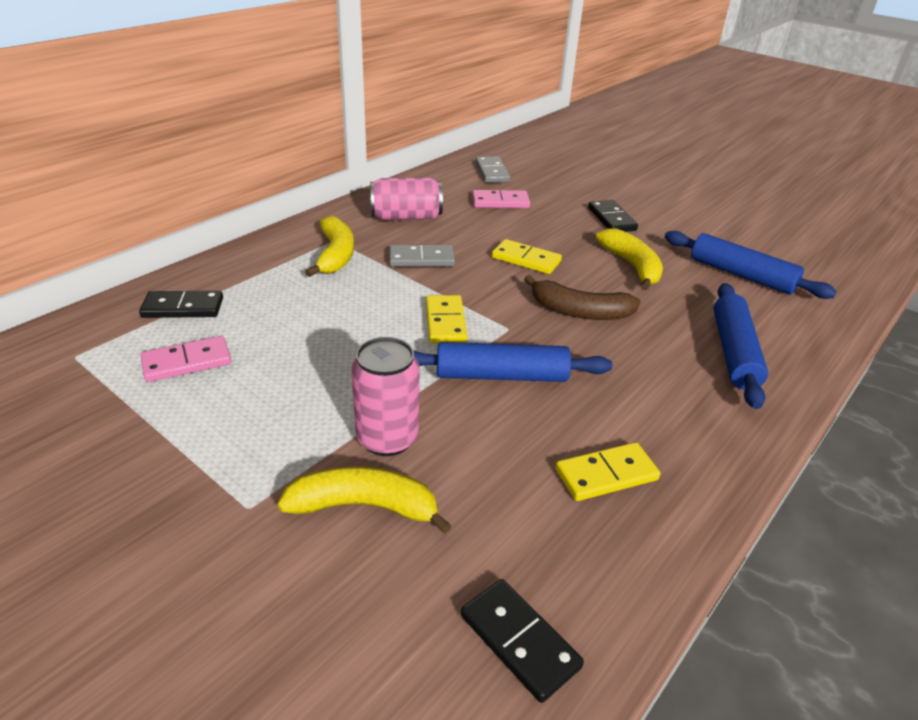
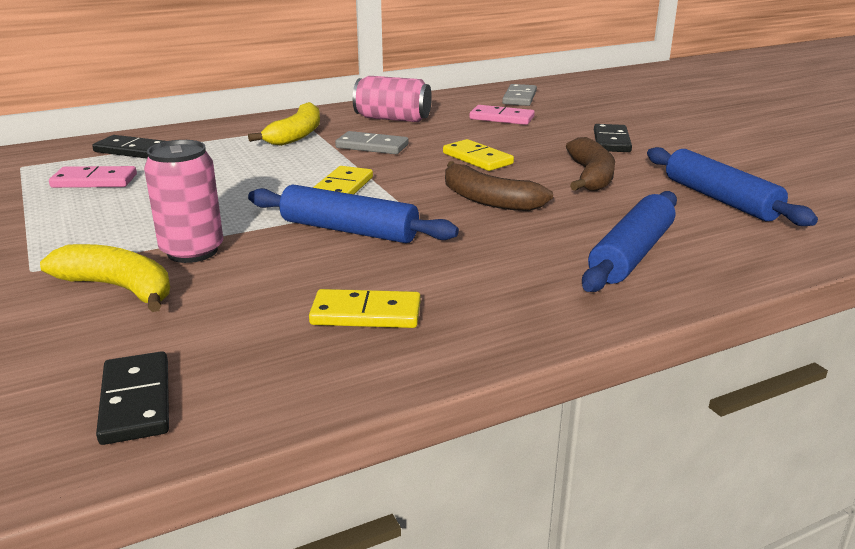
camera: 25 degrees right, 10 degrees down
(632, 266) = (590, 176): yellow banana -> brown banana

